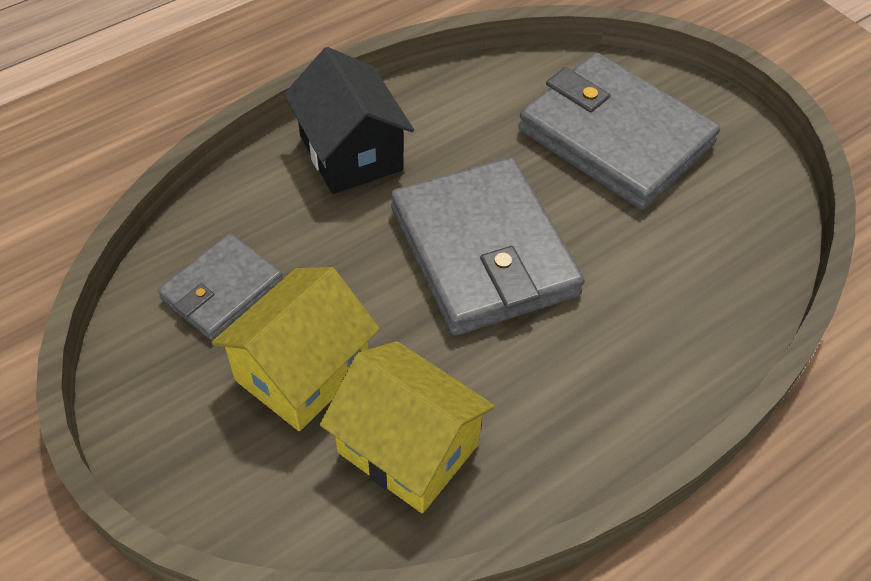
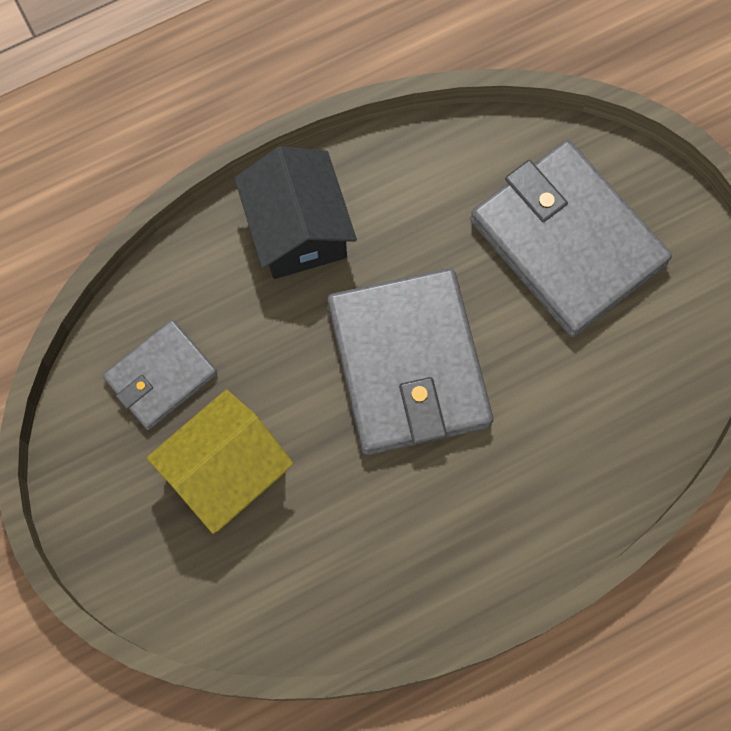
camera: 10 degrees right, 20 degrees up
(408, 448) = (308, 560): yellow house -> none

